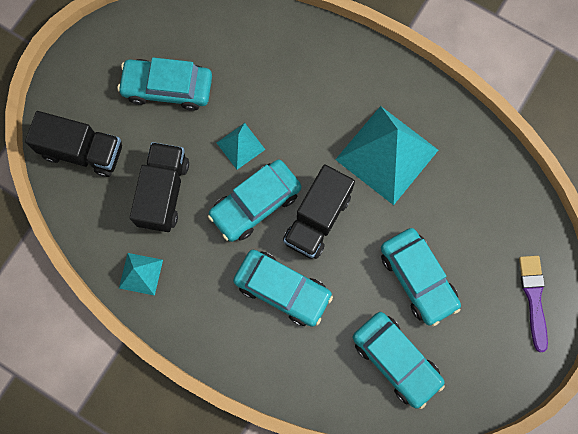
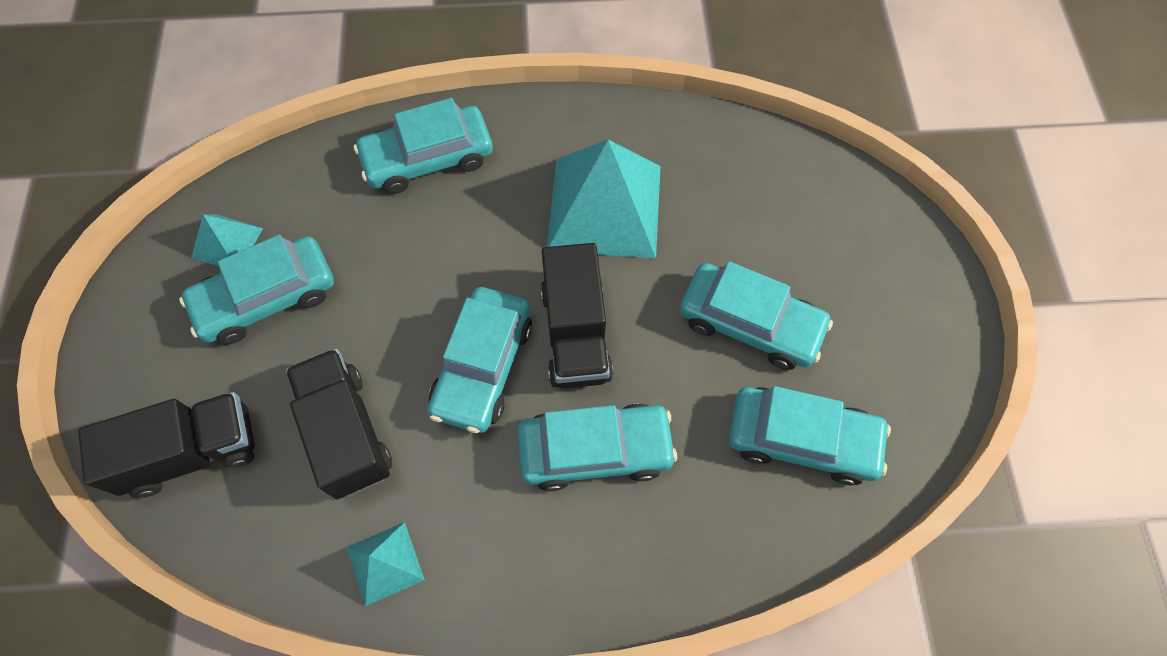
camera: 35 degrees left, 10 degrees down
(240, 146) = (414, 308): turquoise pyramid -> turquoise pyramid (227, 243)
(307, 58) = (428, 159): none -> turquoise car
(533, 298) = (895, 258): purple brush -> none

